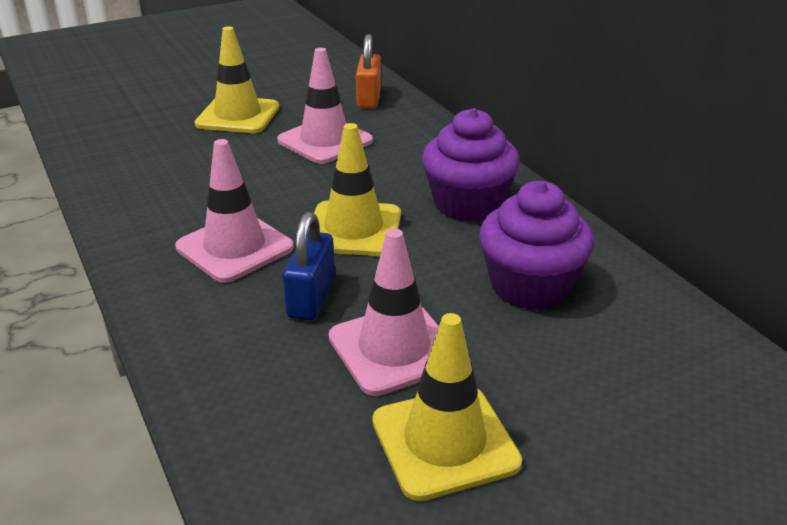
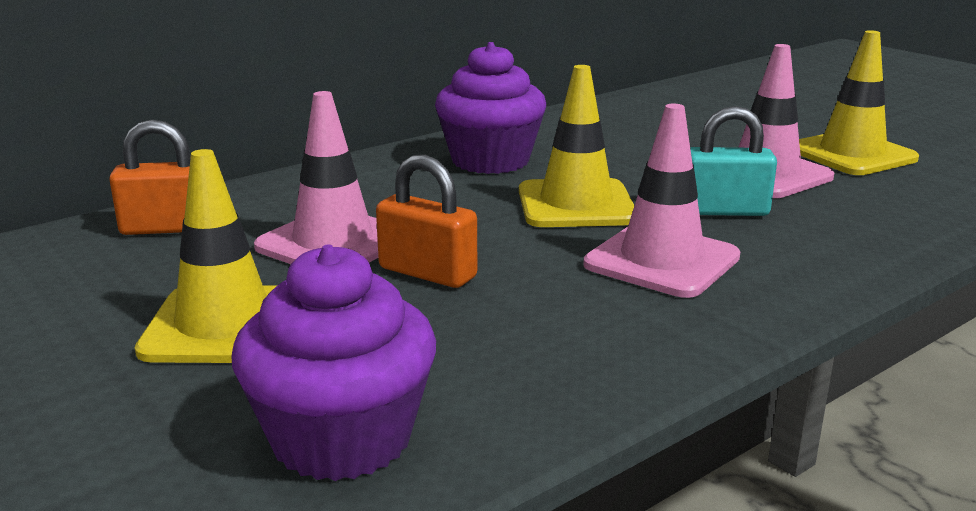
camera: 100 degrees left, 10 degrees down
(266, 166) = (427, 273): none -> orange padlock
(311, 298) = (724, 211): blue padlock -> turquoise padlock
(530, 286) = (628, 136): purple cupcake -> purple cupcake (342, 438)

